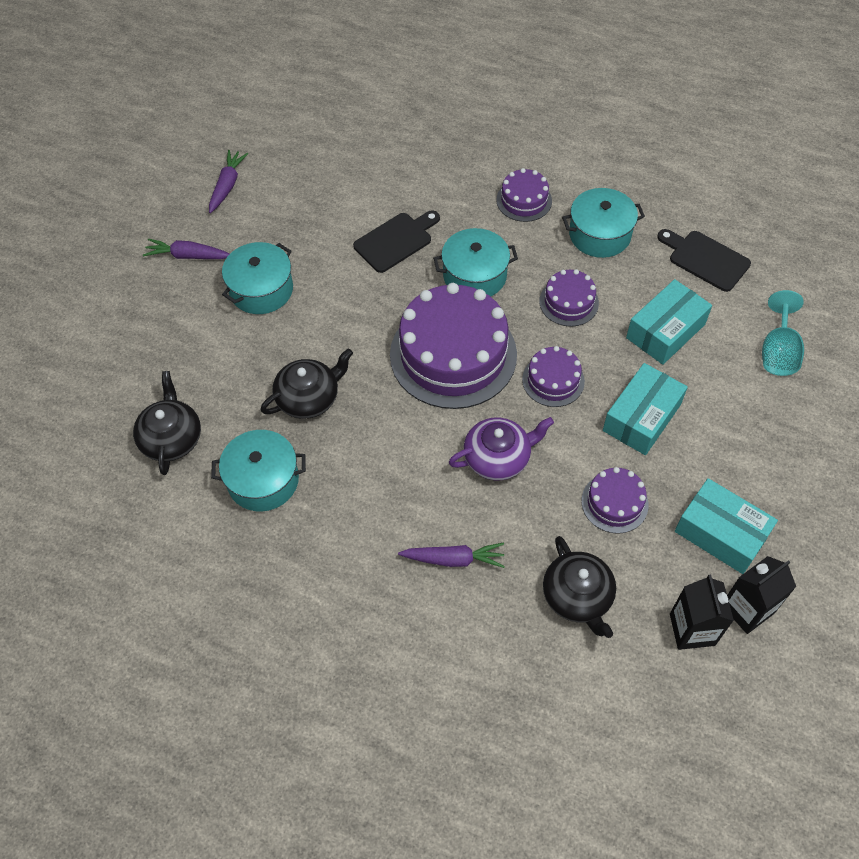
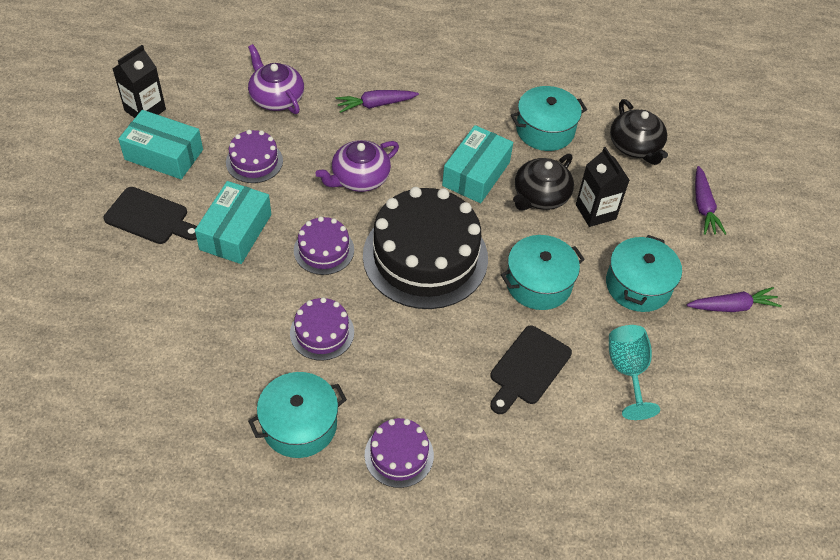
camera: 160 degrees right, 5 degrees down
(227, 185) = (748, 401): purple carrot -> purple carrot (703, 206)
(453, 354) = (425, 256): purple cake -> black cake
(474, 275) = (429, 343): turquoise pot -> turquoise pot (538, 283)
(578, 596) = (276, 97): black teapot -> purple teapot
(665, 331) = (216, 320): turquoise box -> turquoise box (476, 174)
(692, 629) = (188, 92): black carton -> black carton (595, 212)
(705, 259) = (172, 416): black cutting board -> black cutting board (150, 217)
(778, 352) = (97, 320): turquoise goblet -> turquoise goblet (627, 371)

